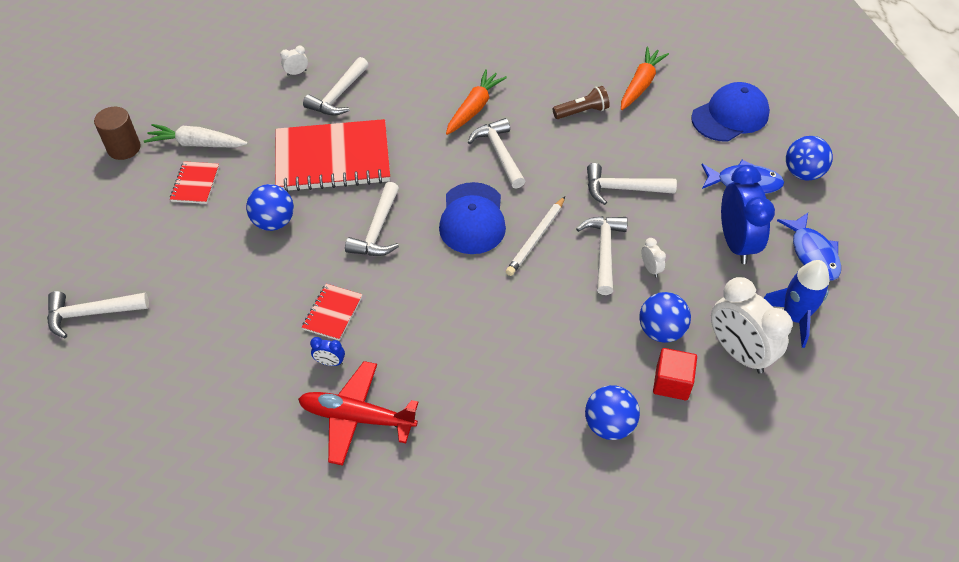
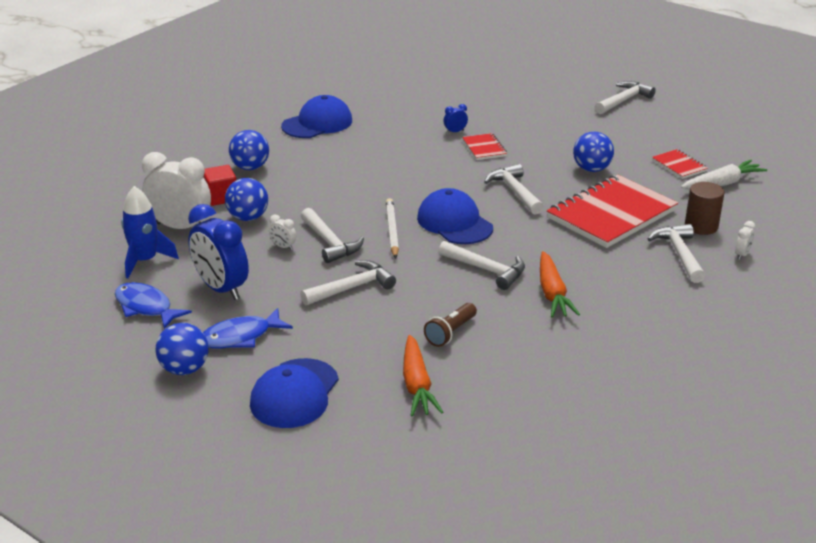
camera: 145 degrees right, 20 degrees down
(124, 148) = (764, 163): brown cylinder -> brown cylinder (701, 226)
(356, 417) = (409, 121): red plane -> none
(467, 481) = (317, 123): none -> blue cap

